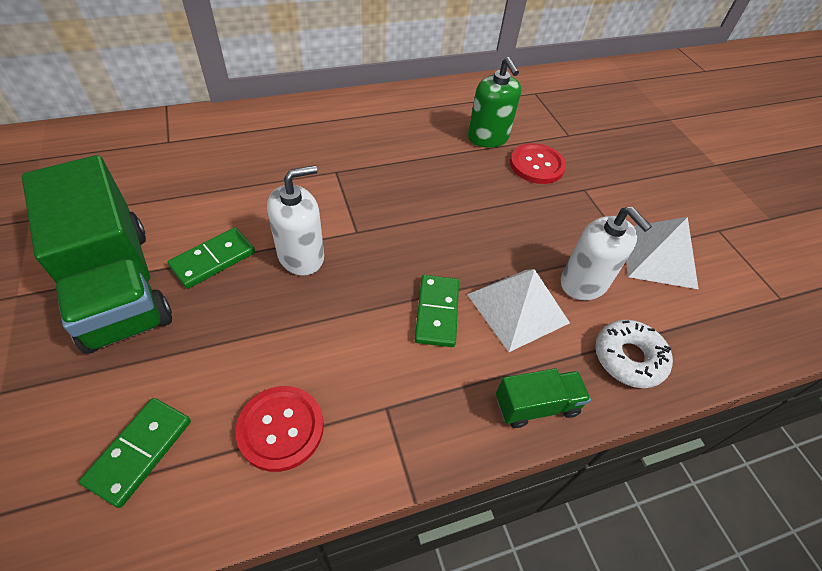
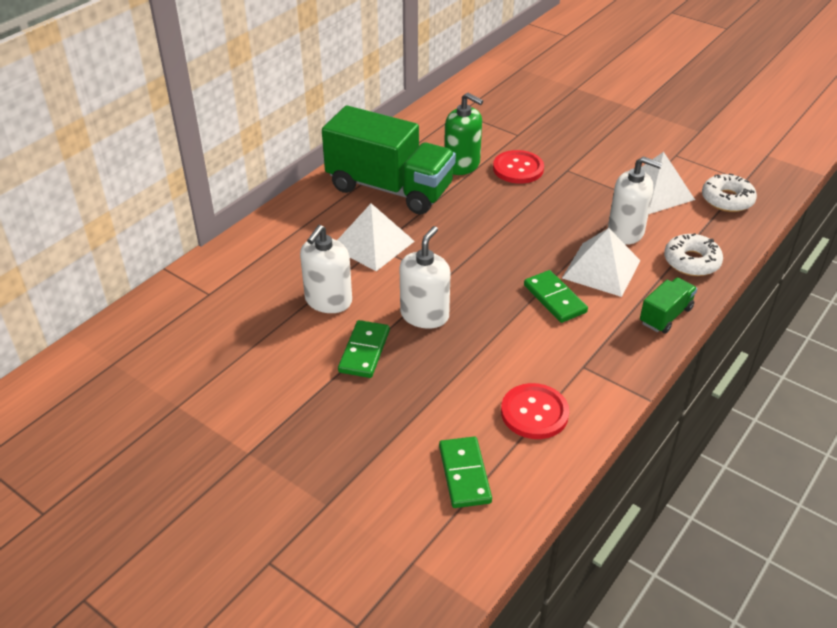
camera: 30 degrees left, 10 degrees down
(117, 285) = (316, 404): green truck -> green truck (389, 188)
(242, 196) = (328, 301): none -> white soap dispenser
(335, 167) = (372, 244): none -> white pyramid
(738, 309) = (727, 199): none -> white donut

